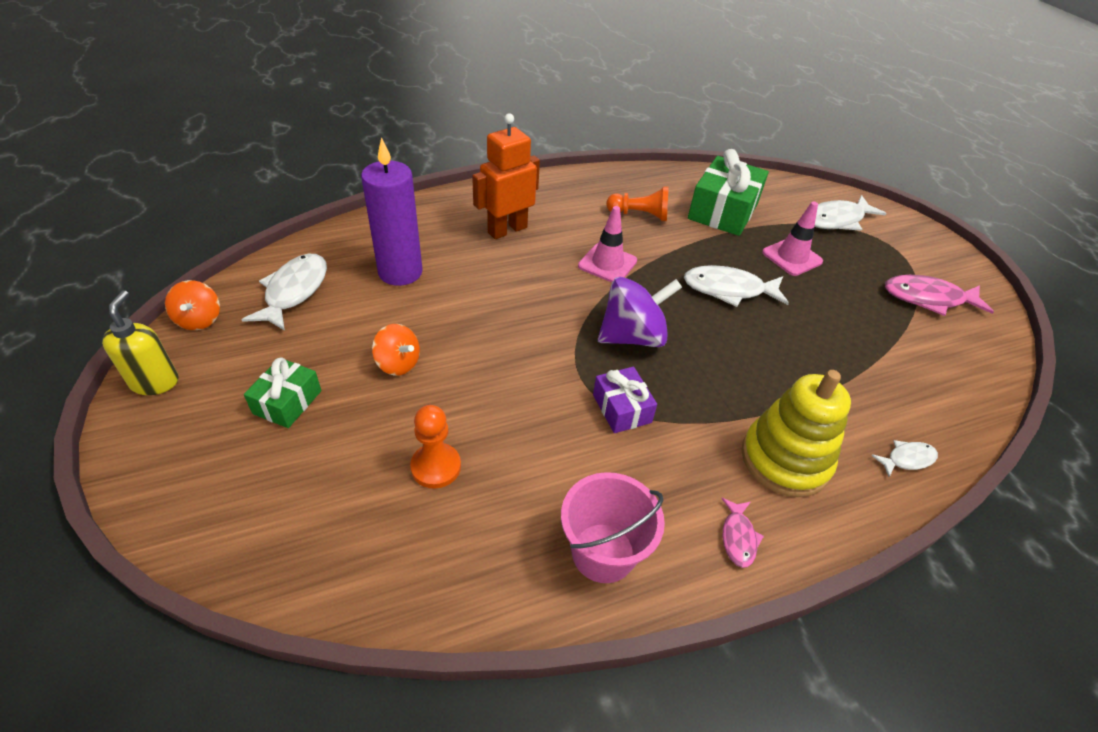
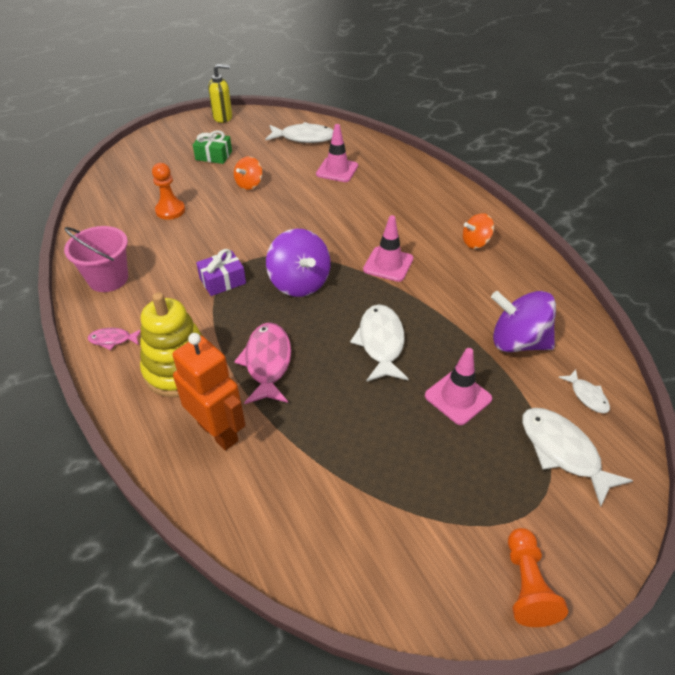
camera: 85 degrees right, 0 degrees up
(199, 320) = (271, 116): orange spinning top -> orange spinning top (476, 242)
(400, 272) = (337, 170): purple candle -> pink traffic cone
(507, 230) = (409, 208): orange robot -> orange robot (218, 431)
(639, 215) = (474, 280): orange pawn -> orange pawn (526, 585)
(723, 211) = (518, 342): green gift -> purple spinning top
(907, 459) = (182, 456): white fish -> white fish (587, 396)
(928, 298) = (431, 529): pink fish -> pink fish (267, 362)

